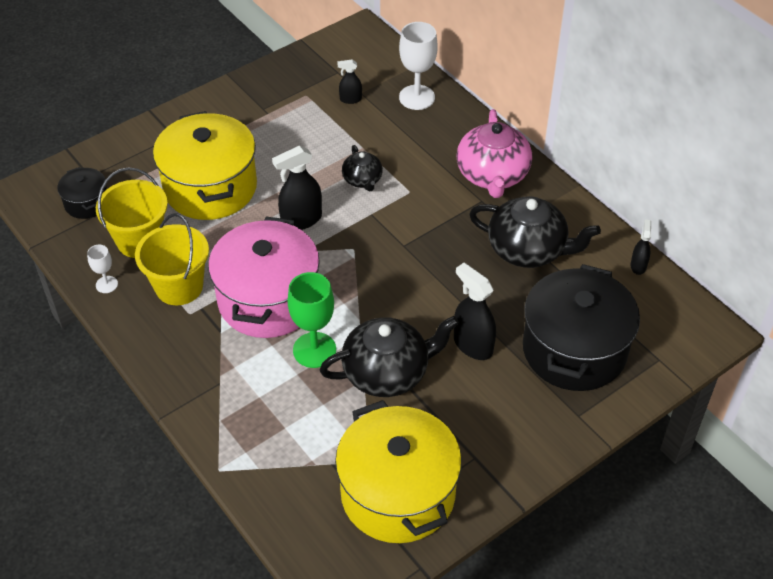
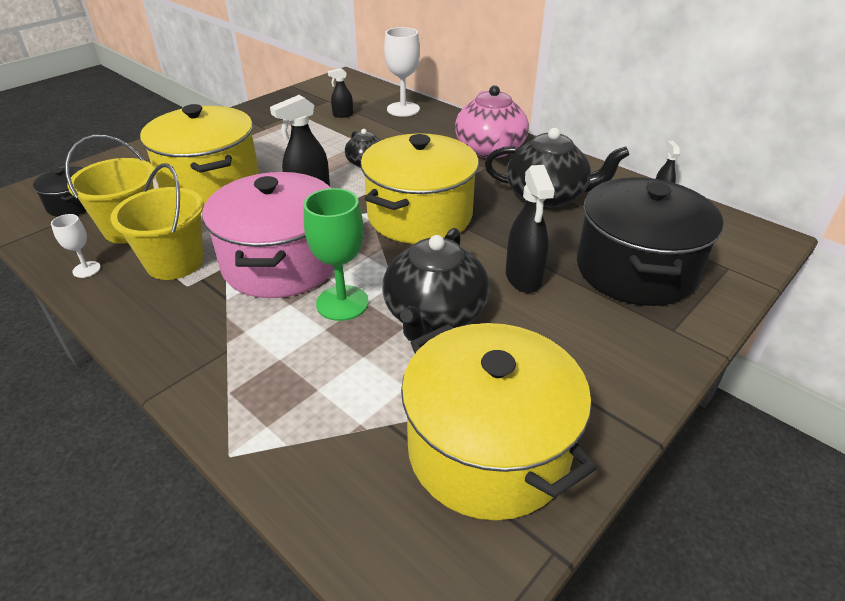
camera: 10 degrees left, 10 degrees down
(387, 372) = (434, 315): black teapot -> black teapot turned 135 degrees clockwise
(400, 259) = (420, 216): none -> yellow pot
(472, 345) = (523, 278): black spray bottle -> black spray bottle turned 135 degrees counterclockwise

